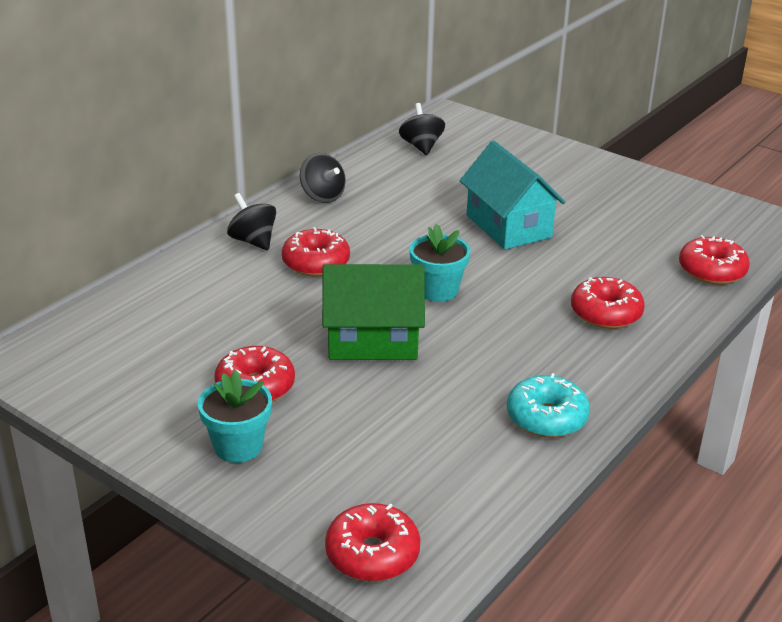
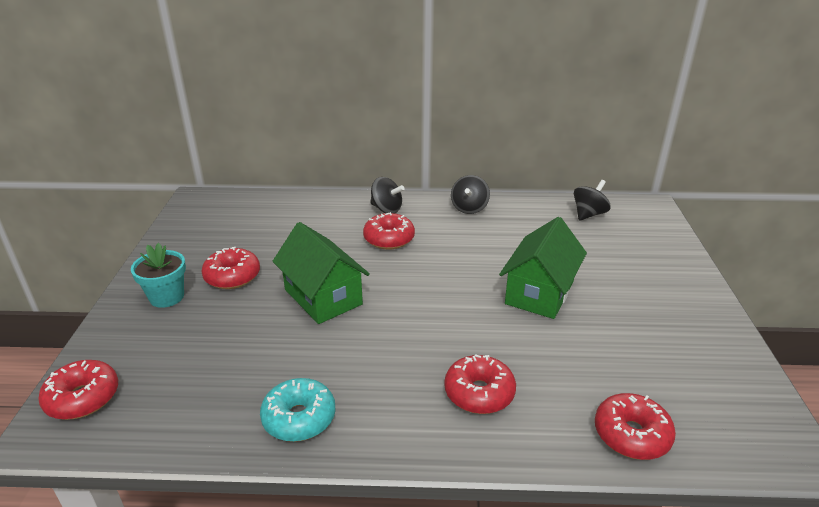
camera: 55 degrees right, 0 degrees up
(253, 241) = (386, 209): black spinning top -> black spinning top turned 105 degrees clockwise
(438, 290) = (413, 297): turquoise flower pot -> none
(508, 226) = (539, 292): turquoise house -> green house

